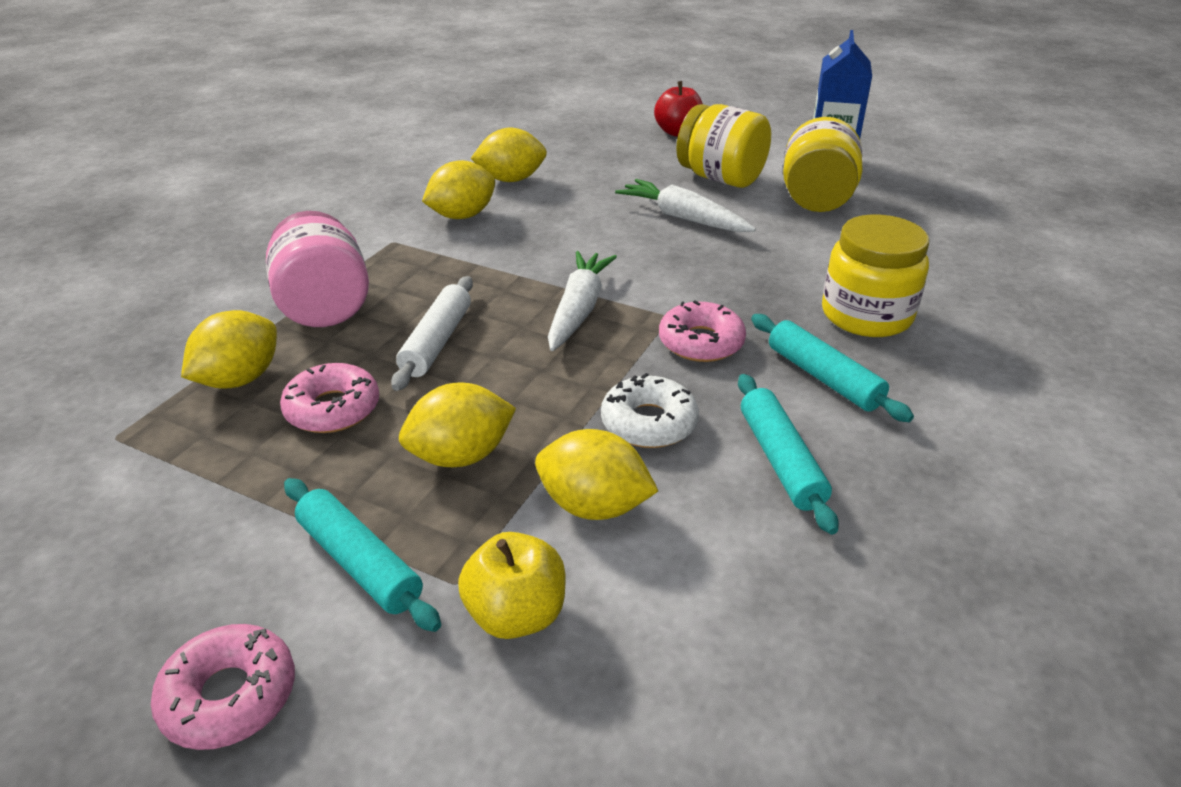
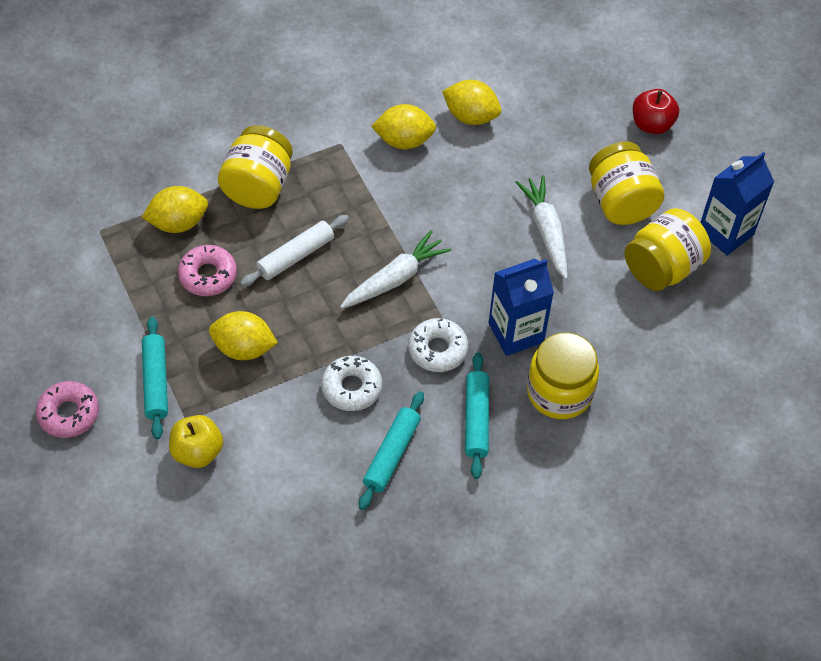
camera: 35 degrees right, 20 degrees up
(324, 307) = (258, 186): pink jar -> yellow jar
(594, 506) = (278, 420): yellow lemon -> none
(701, 342) = (437, 349): pink donut -> white donut
(759, 293) = (516, 333): none -> blue carton

